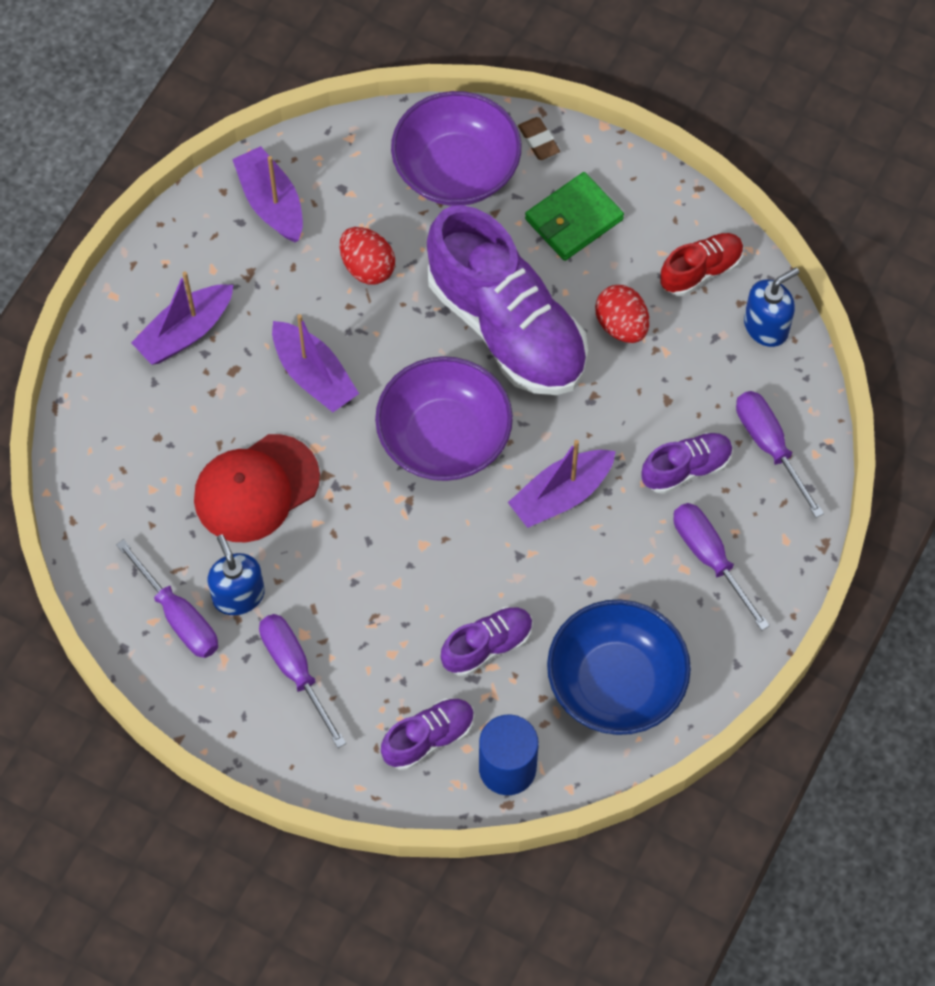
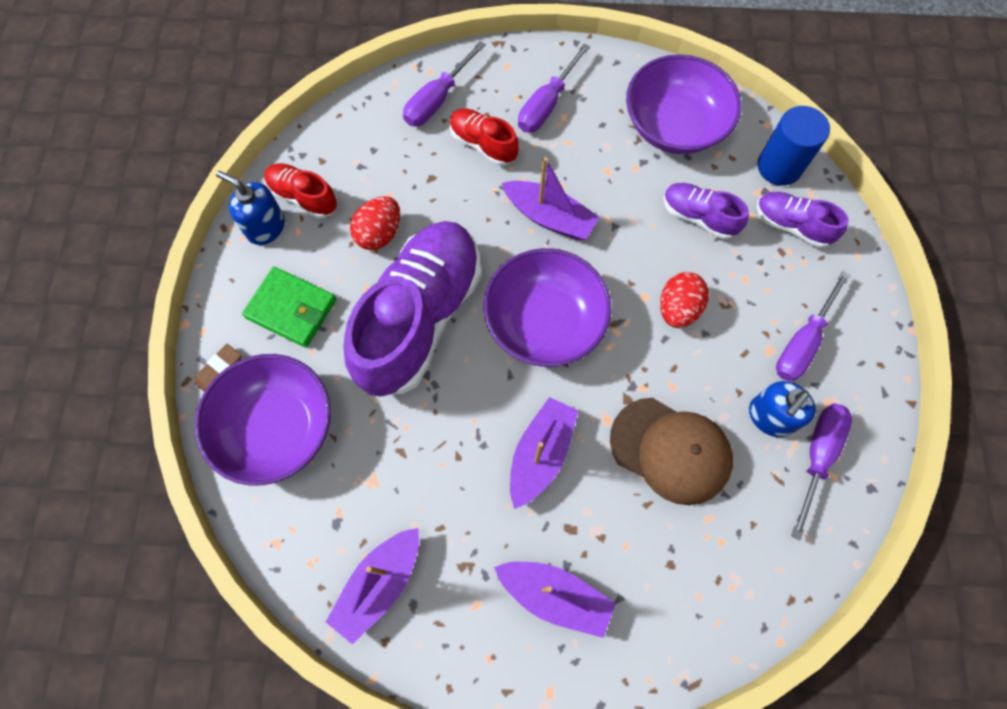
camera: 115 degrees left, 5 degrees up
(256, 488) = (670, 450): red cap -> brown cap
(367, 267) = (411, 459): red egg -> red egg (678, 309)
(616, 682) = (674, 126): blue bowl -> purple bowl
(686, 468) = (483, 144): purple shoe -> red shoe
(766, 326) = (335, 136): blue soap dispenser -> blue soap dispenser (265, 227)

